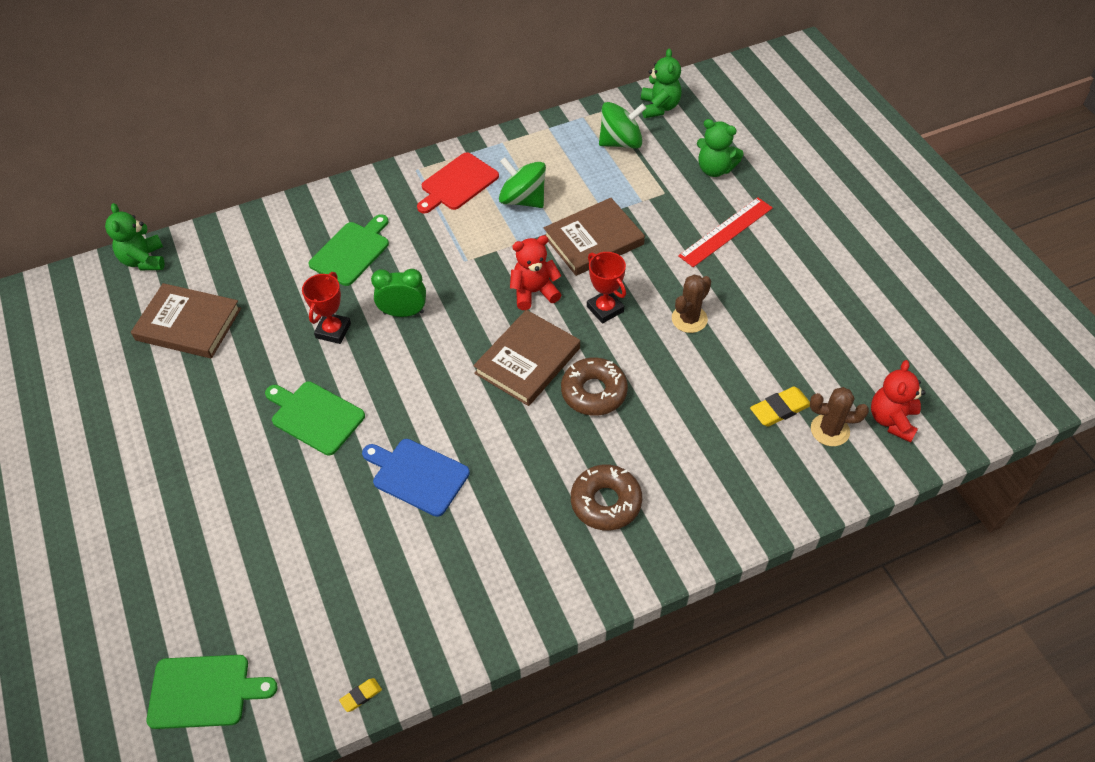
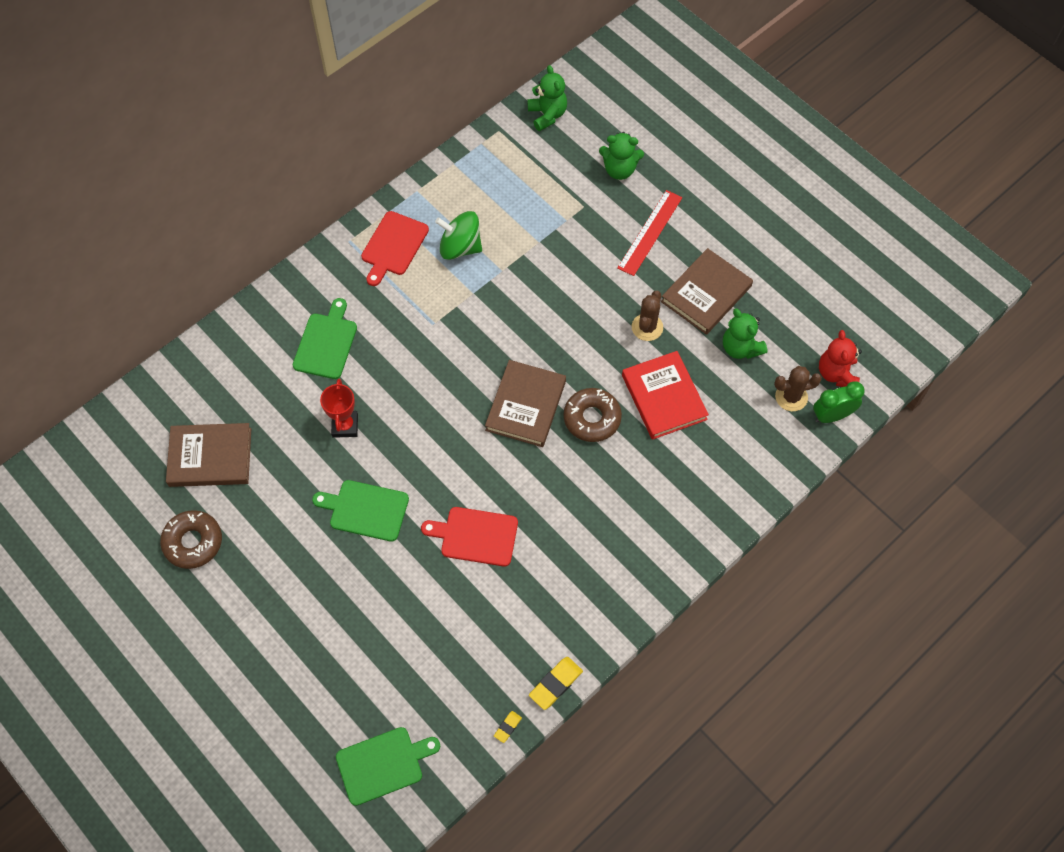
camera: 20 degrees left, 10 degrees up
(144, 260) = (135, 405): green teddy bear -> green teddy bear (740, 348)
(403, 312) = (400, 390): green clock -> green clock (832, 416)
(417, 475) = (475, 536): blue cutting board -> red cutting board
(534, 292) = (506, 338): red teddy bear -> none
(593, 240) = (539, 272): brown book -> brown book (706, 294)
(605, 309) = (573, 338): red trophy -> none
(606, 502) = (636, 512): brown donut -> brown donut (193, 542)
(621, 142) = (526, 162): green spinning top -> none
(682, 392) = (663, 397): none -> red book
(780, 409) = (747, 390): yellow eraser -> yellow eraser (555, 684)

